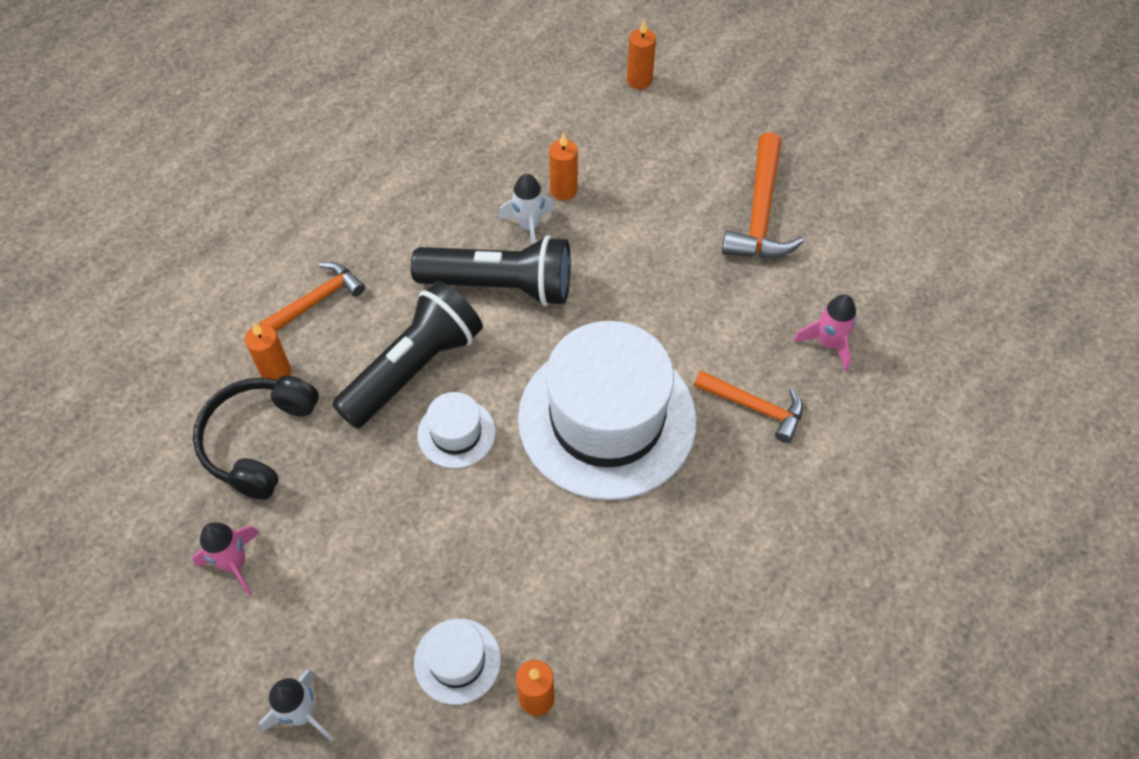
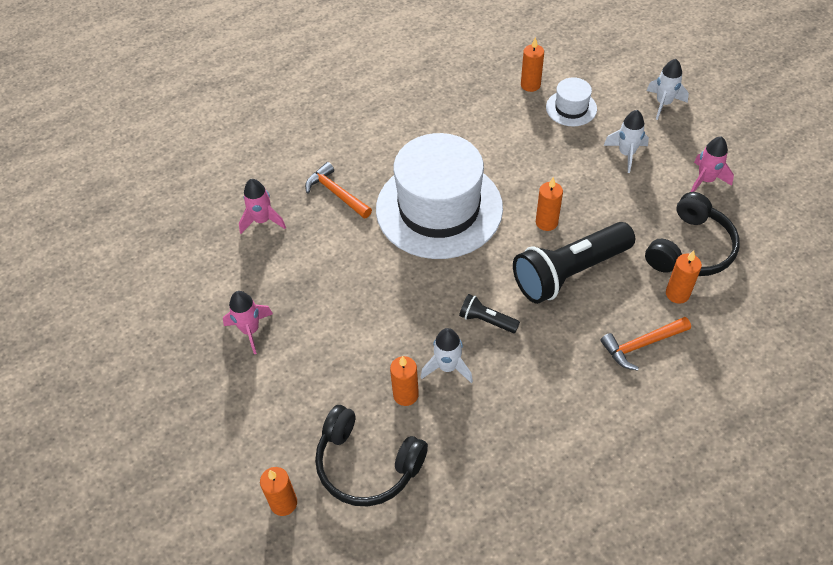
camera: 160 degrees left, 5 degrees down
(357, 584) = (626, 154): none -> white rocket
(456, 433) = (546, 222): white hat -> orange candle
(500, 285) = (486, 320): black flashlight -> black flashlight, size x0.46
(577, 124) = (366, 465): none -> black headphones
(760, 213) = (250, 330): orange hammer -> pink rocket

